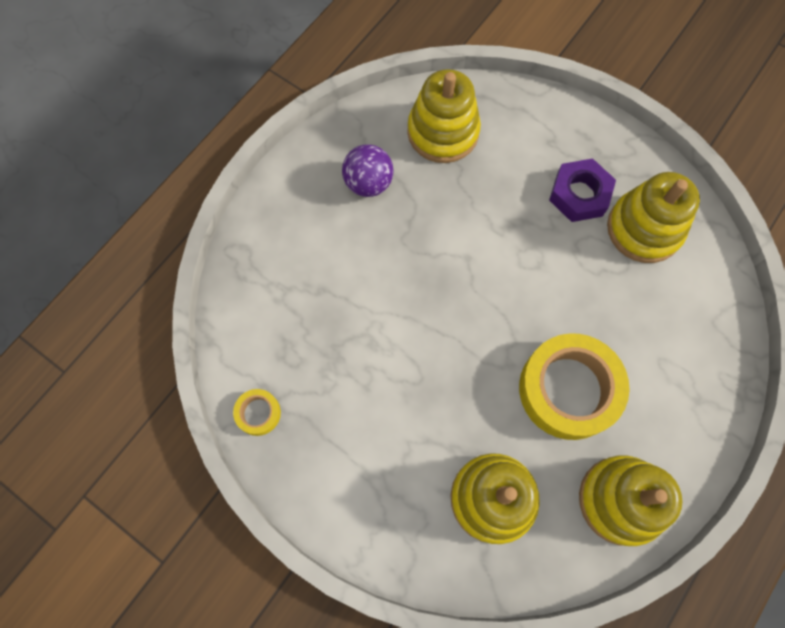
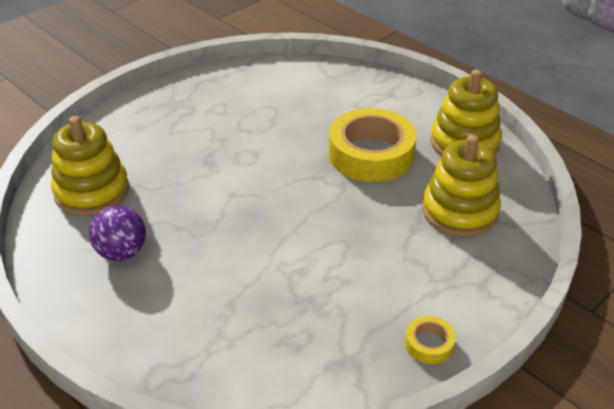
camera: 80 degrees left, 30 degrees down
(258, 413) = (358, 374): yellow tape -> yellow tape (429, 344)
(579, 195) = (198, 120): purple nut -> none
(644, 229) = (243, 93): yellow stacking toy -> none

